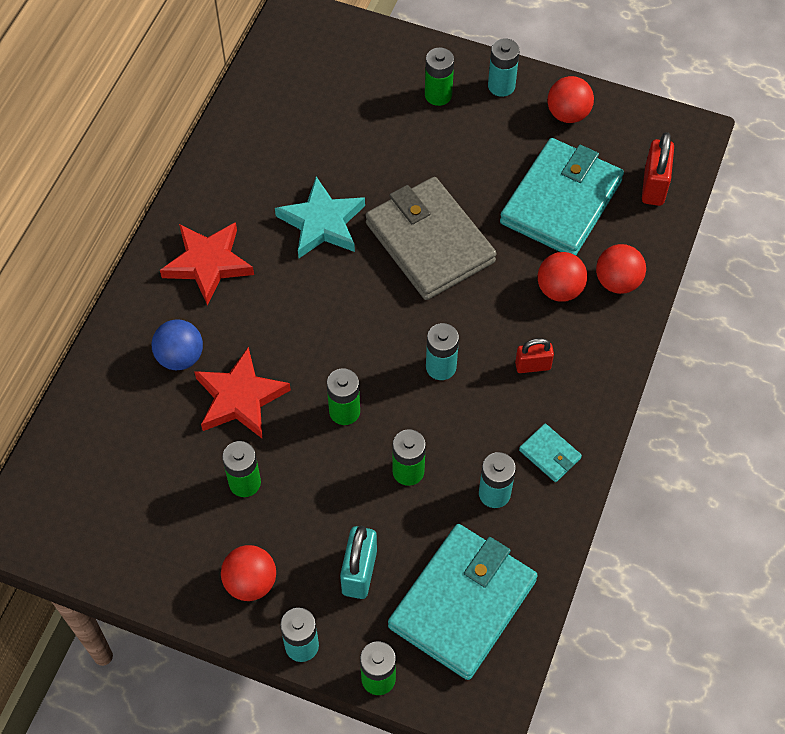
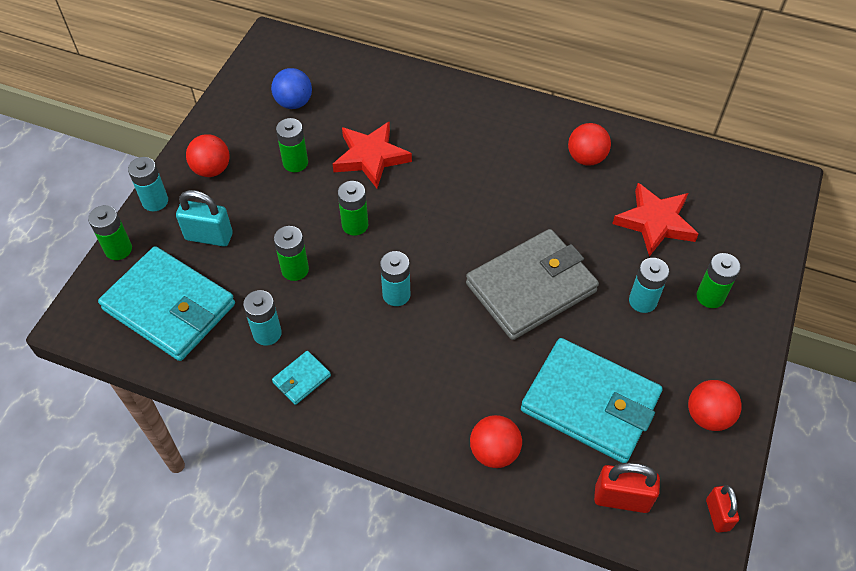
camera: 90 degrees right, 5 degrees down
(180, 357) = (409, 119): blue ball -> blue ball (294, 103)
(208, 263) = (498, 132): red star -> red star (655, 222)
(322, 223) = (546, 206): turquoise star -> none
(501, 86) = (733, 353): turquoise battery -> turquoise battery (642, 301)
(533, 365) = (396, 369): red padlock -> red padlock (717, 515)
(559, 289) = (482, 396): red ball -> red ball (586, 158)

